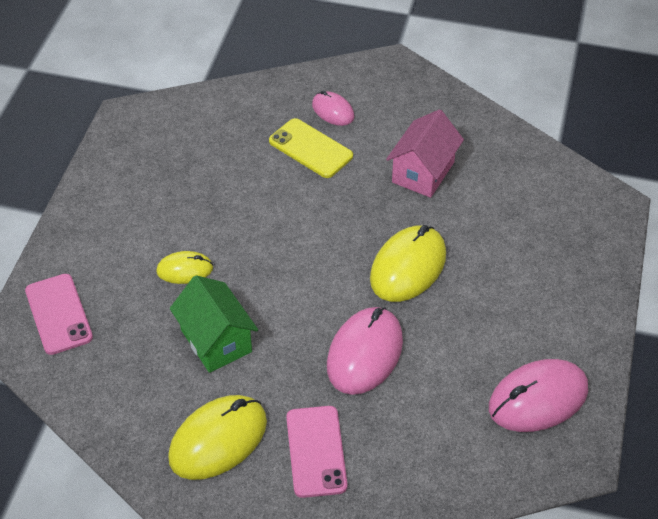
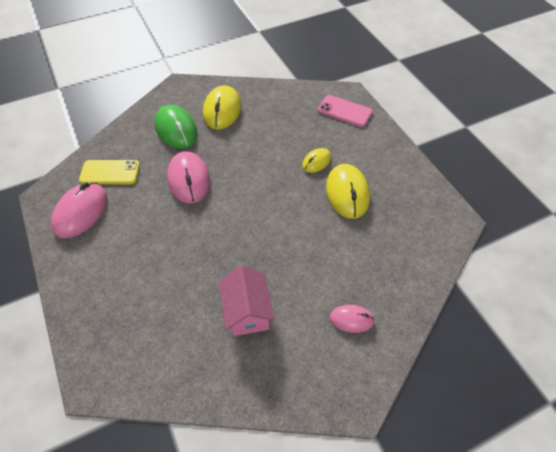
camera: 140 degrees right, 5 degrees up
(216, 341) = (265, 142): green house -> none
(310, 149) = (333, 277): yellow phone -> yellow phone (110, 172)
(316, 451) = (176, 129): pink phone -> green mouse
(408, 267) = (203, 238): yellow mouse -> yellow mouse (347, 193)

